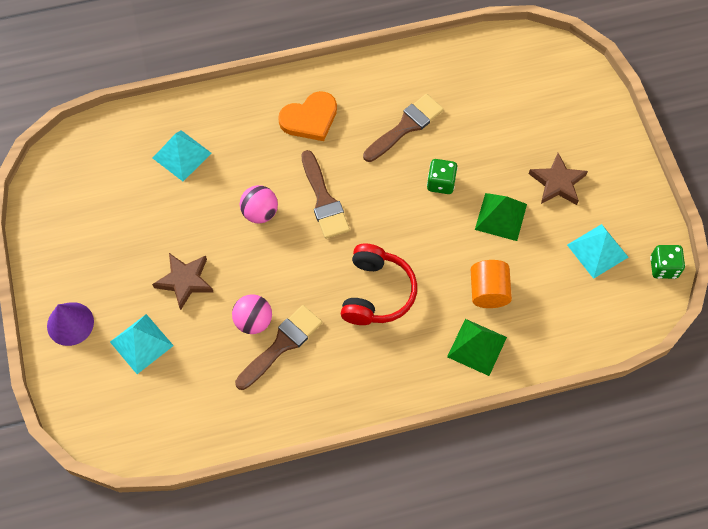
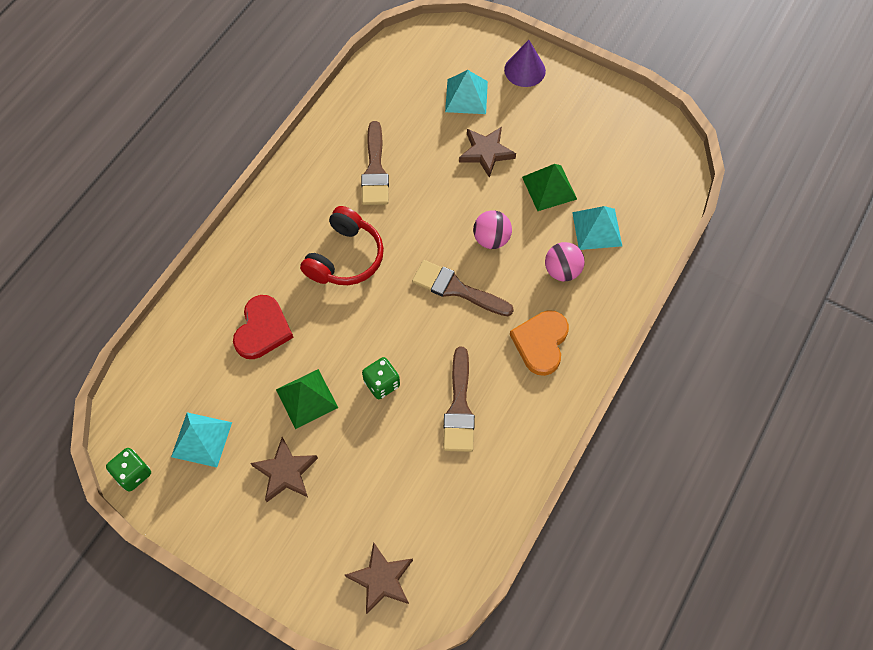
camera: 135 degrees right, 0 degrees up
(253, 321) = (410, 168): pink ball -> pink ball (562, 270)
(377, 293) = (345, 257): red headphones -> red headphones turned 120 degrees counterclockwise
(477, 347) = (235, 282): green pyramid -> green pyramid (549, 188)
(488, 291) = (262, 329): orange cylinder -> red heart
(552, 77) = (381, 579): none -> brown star

